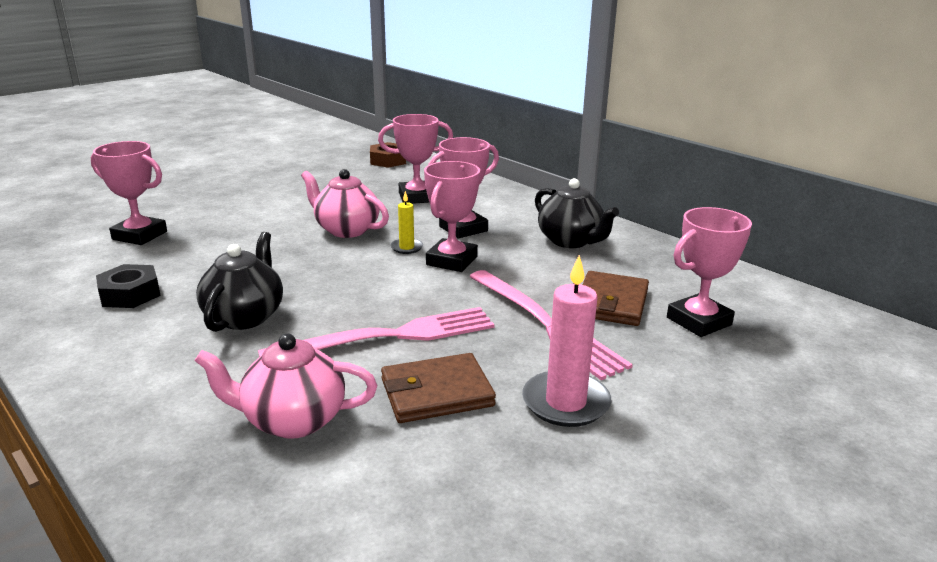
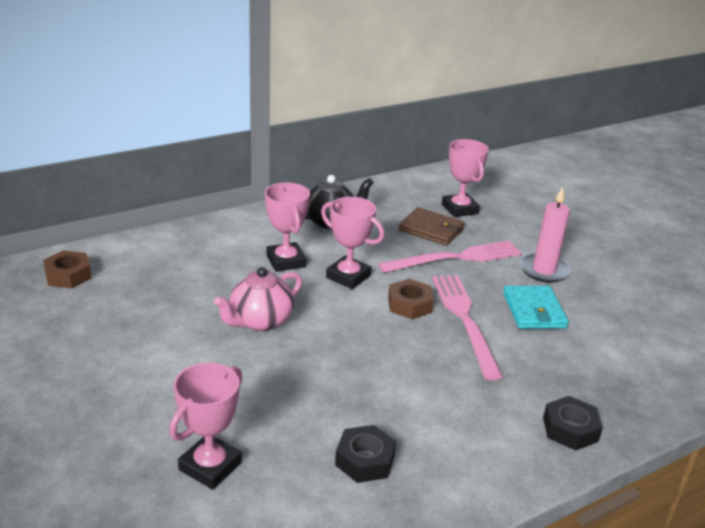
camera: 80 degrees left, 5 degrees up
(155, 423) = (570, 429): none -> black nut
(245, 316) = (423, 387): black teapot -> none
(293, 420) = (564, 368): pink teapot -> none
(406, 248) = (314, 294): yellow candle -> none
(409, 299) = (409, 305): none -> brown nut
(417, 197) = (196, 273): pink trophy -> none
(436, 393) = (534, 311): brown wallet -> turquoise wallet

